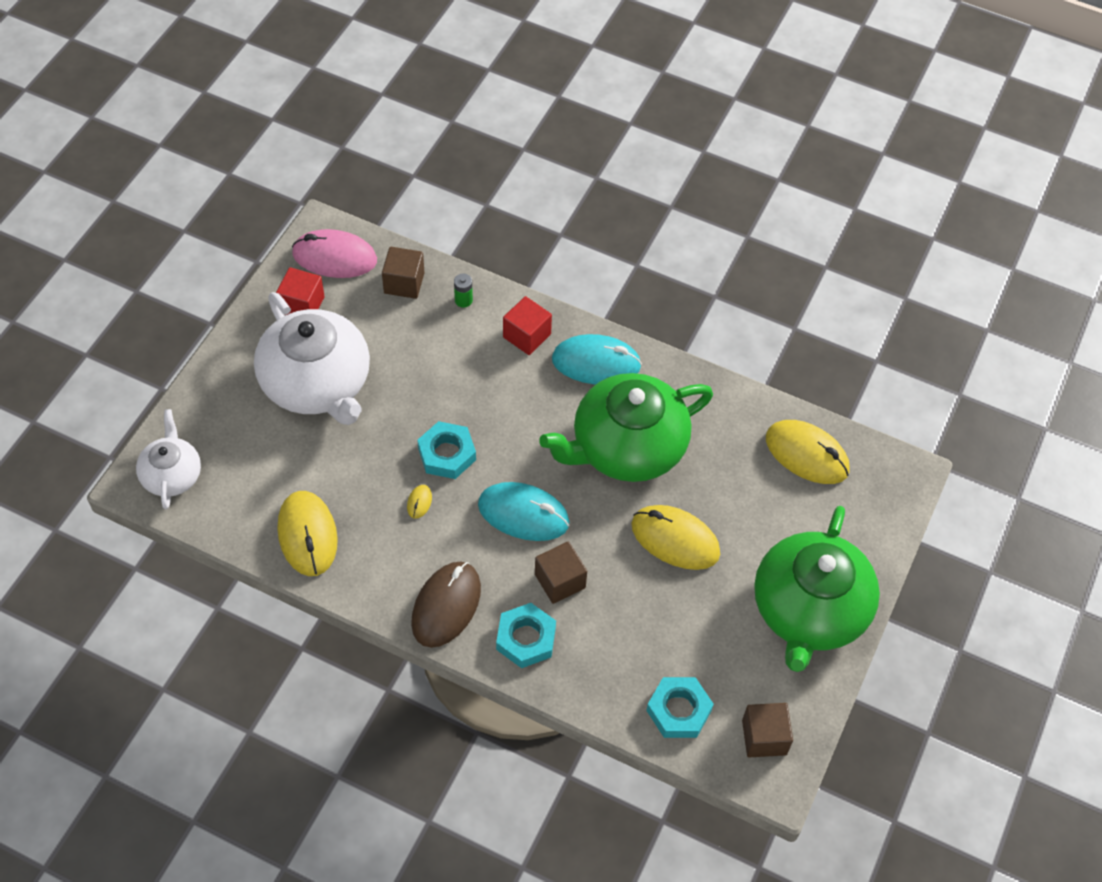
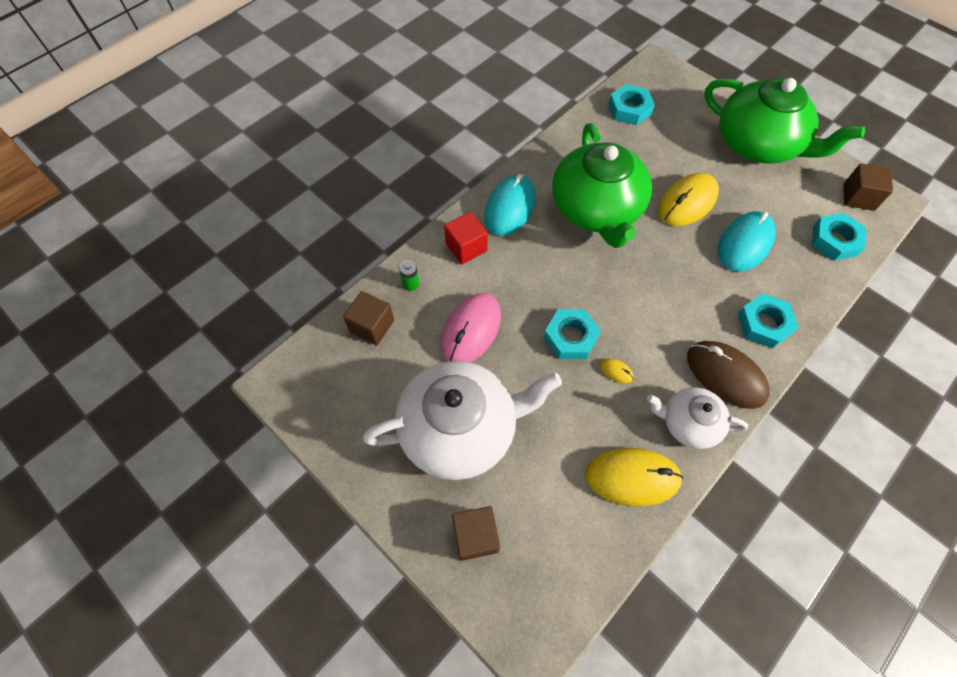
camera: 70 degrees left, 5 degrees up
(172, 475) = (530, 603): white teapot -> white teapot (688, 423)
(302, 305) = (361, 422): red cube -> none
(334, 257) = (315, 378): pink mouse -> pink mouse (471, 330)
(523, 514) = (644, 295): turquoise mouse -> turquoise mouse (745, 243)
(560, 581) = (713, 286): brown cube -> brown cube (475, 536)
(806, 454) = (629, 109): yellow mouse -> turquoise nut

